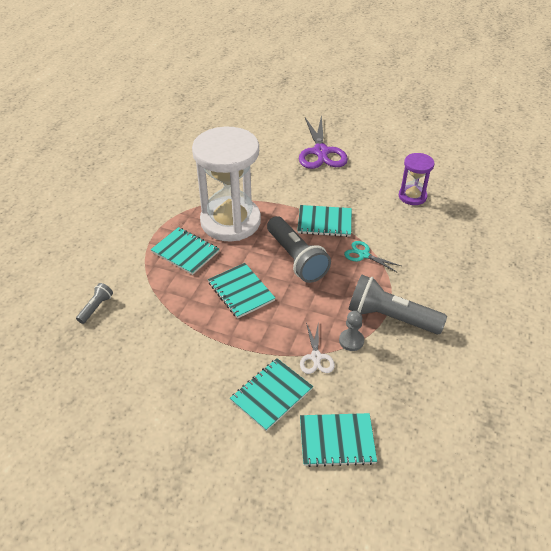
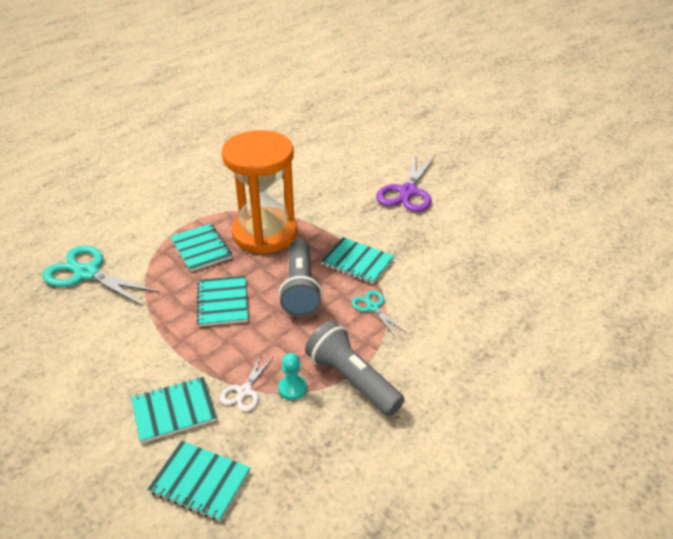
camera: 25 degrees right, 5 degrees down
(96, 307) = (86, 273): grey flashlight -> turquoise scissors
(230, 221) = (264, 233): white hourglass -> orange hourglass
(351, 341) = (292, 388): grey pawn -> turquoise pawn
(412, 196) = (474, 264): purple hourglass -> none

